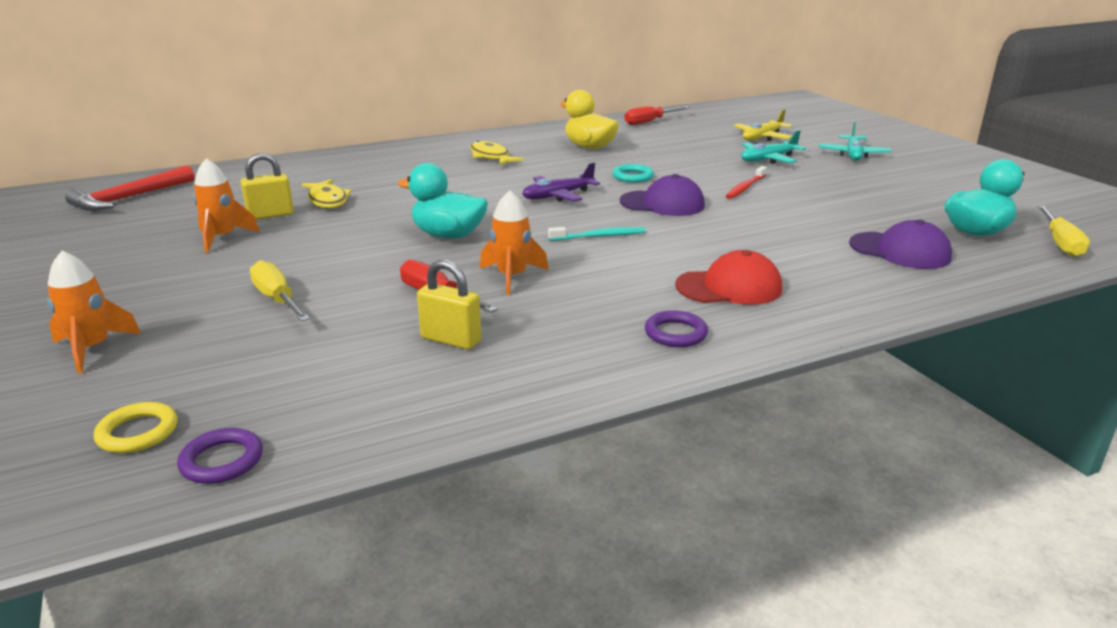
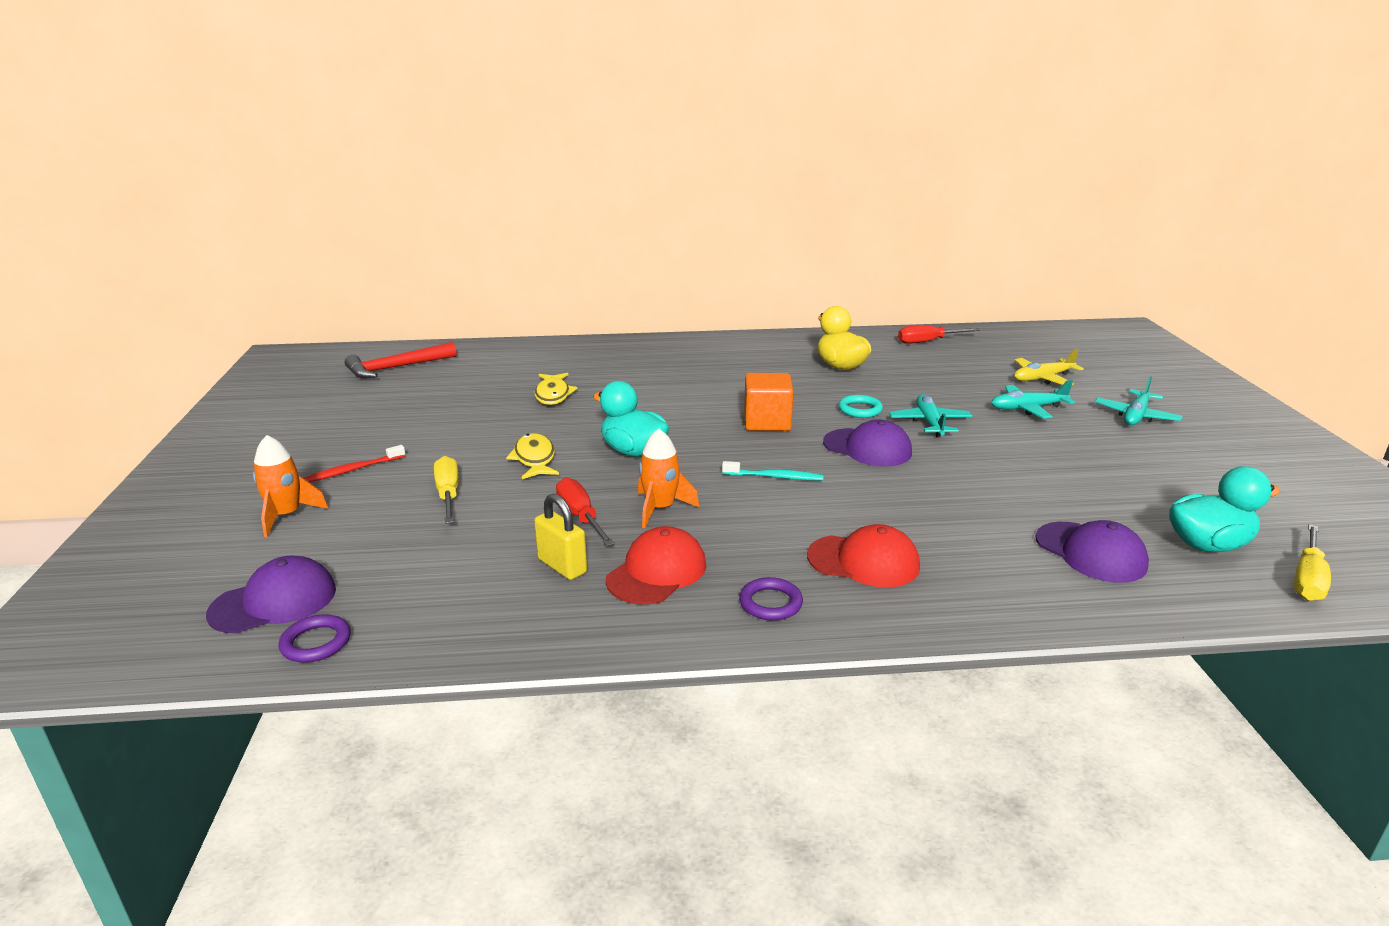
camera: 20 degrees right, 0 degrees up
(138, 432) = (274, 601): yellow ring -> purple cap
(222, 238) = (443, 422): orange rocket -> none
(270, 215) = (496, 404): yellow padlock -> none
(491, 157) = (733, 365): yellow fish -> yellow fish (534, 459)
(550, 328) = (657, 572): none -> red cap
(558, 196) = (767, 422): purple plane -> orange cube
(699, 179) = (929, 423): none -> turquoise plane
(745, 187) = (973, 441): red toothbrush -> red toothbrush (353, 470)

